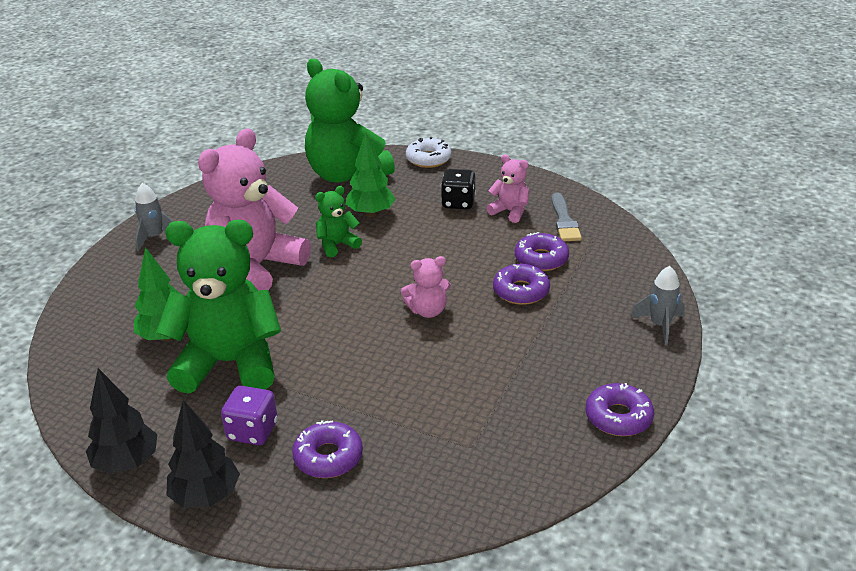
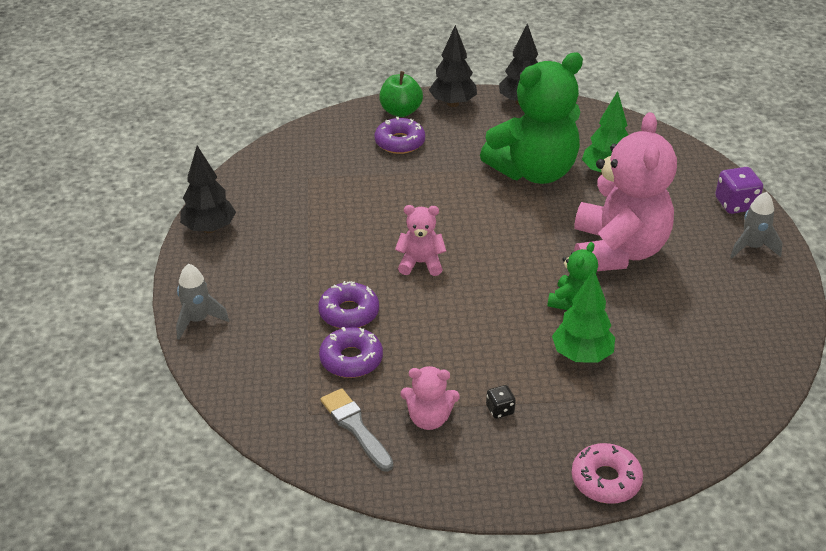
camera: 150 degrees right, 5 degrees up
(252, 431) = (465, 140): purple dice -> purple dice (735, 204)
(282, 510) = (400, 111): none -> green apple
(347, 175) = (674, 406): green teddy bear -> none
(428, 159) = (605, 480): white donut -> pink donut
(428, 311) = (420, 263): pink teddy bear -> pink teddy bear turned 45 degrees clockwise
(458, 203) = (500, 410): black dice -> black dice, size x0.56
(618, 417) = (209, 229): purple donut -> black tree

